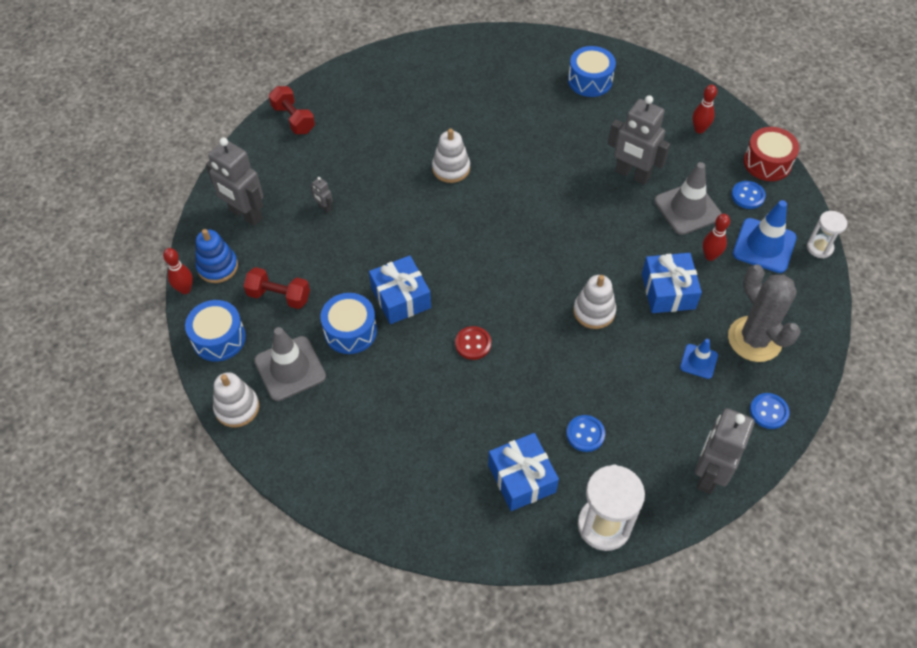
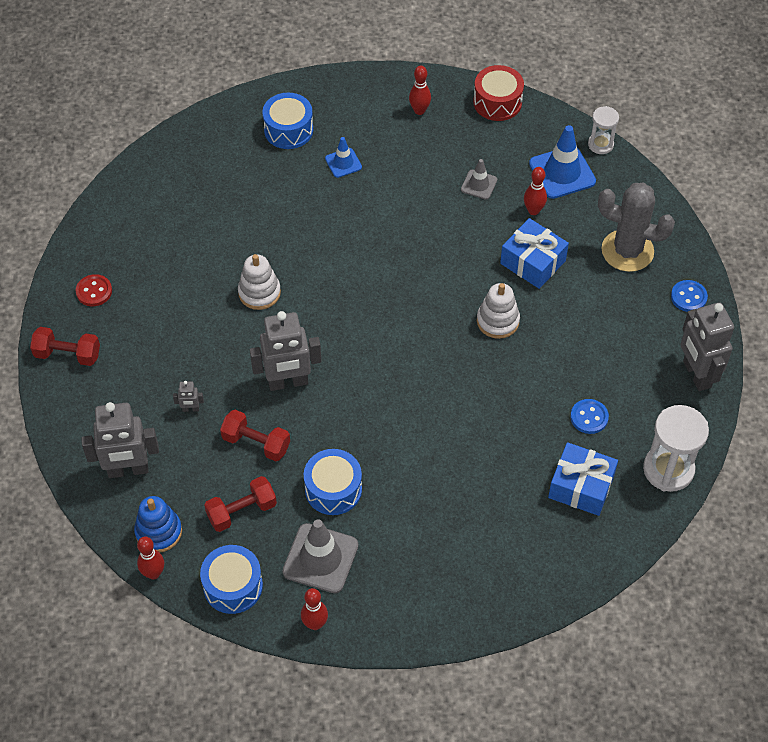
camera: 45 degrees left, 0 degrees up
(237, 408) = (315, 624): white stacking toy -> red bowling pin
(338, 261) = (256, 443): none -> red dumbbell
(401, 298) = (342, 430): blue gift -> none
(473, 344) = (438, 419): red button -> red button (94, 291)
(632, 174) = (408, 187): grey robot -> grey robot (288, 382)
(687, 209) = (479, 184): grey traffic cone -> grey traffic cone, size x0.56
(698, 361) = (608, 298): blue traffic cone -> blue traffic cone (343, 163)
(747, 196) = (511, 141): blue button -> none

